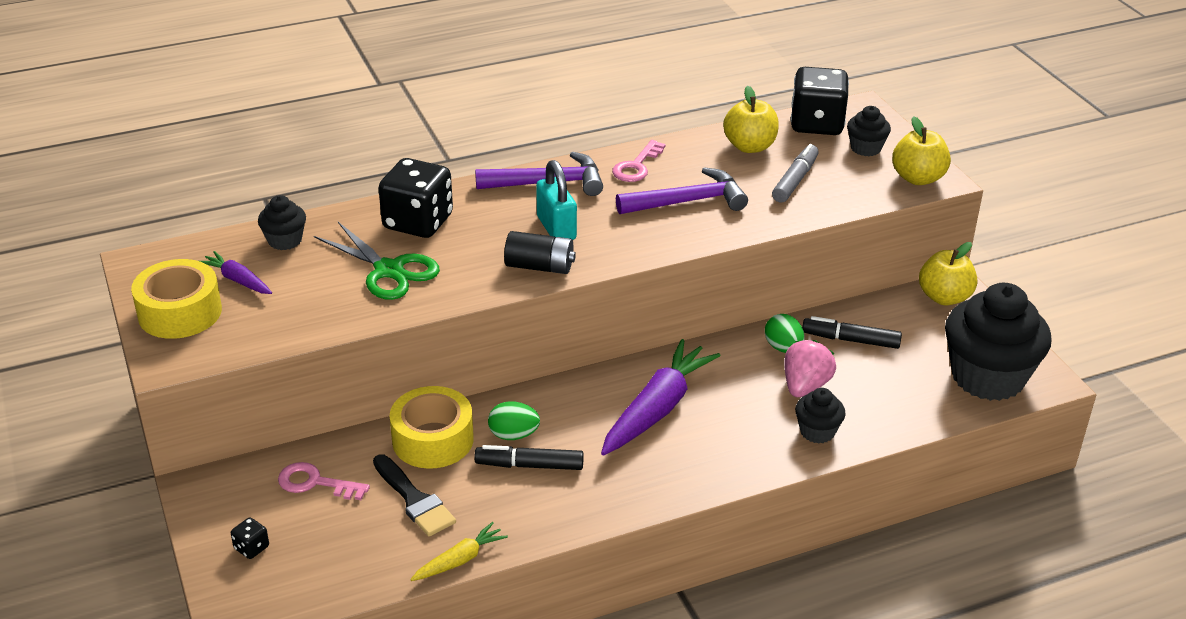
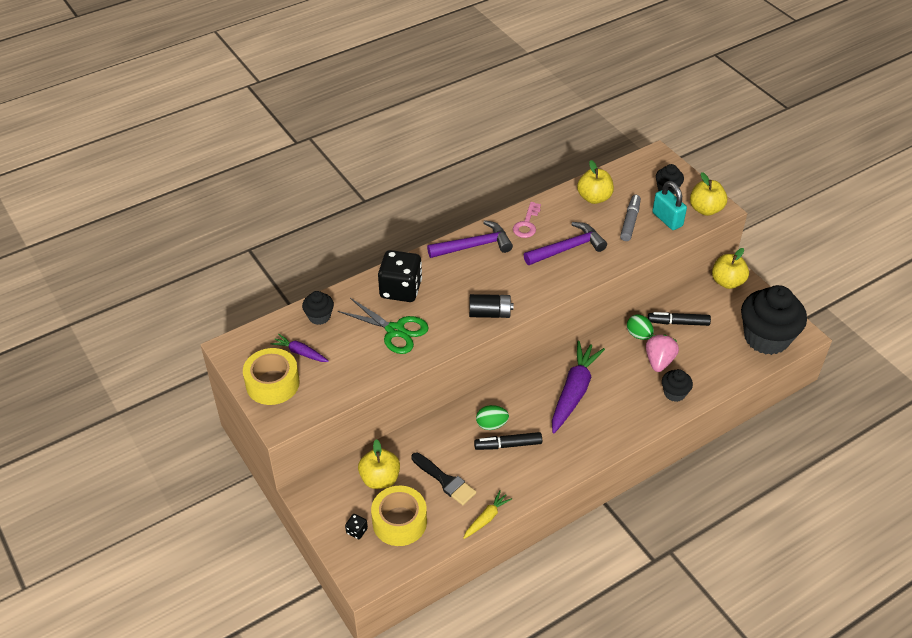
camera: 10 degrees left, 10 degrees up
(315, 483) = (380, 479): pink key -> yellow apple
(433, 440) = (442, 436): yellow tape -> yellow tape (399, 522)
(556, 228) = (491, 281): turquoise padlock -> turquoise padlock (667, 219)
(816, 124) = (631, 173): black dice -> none

